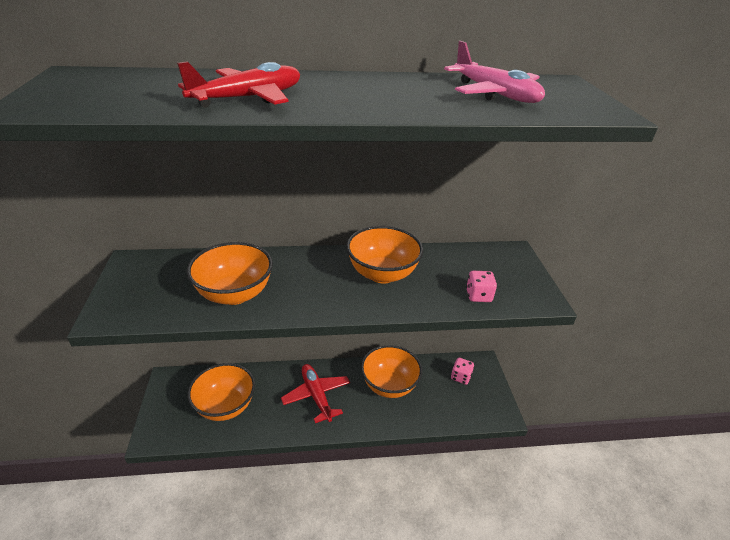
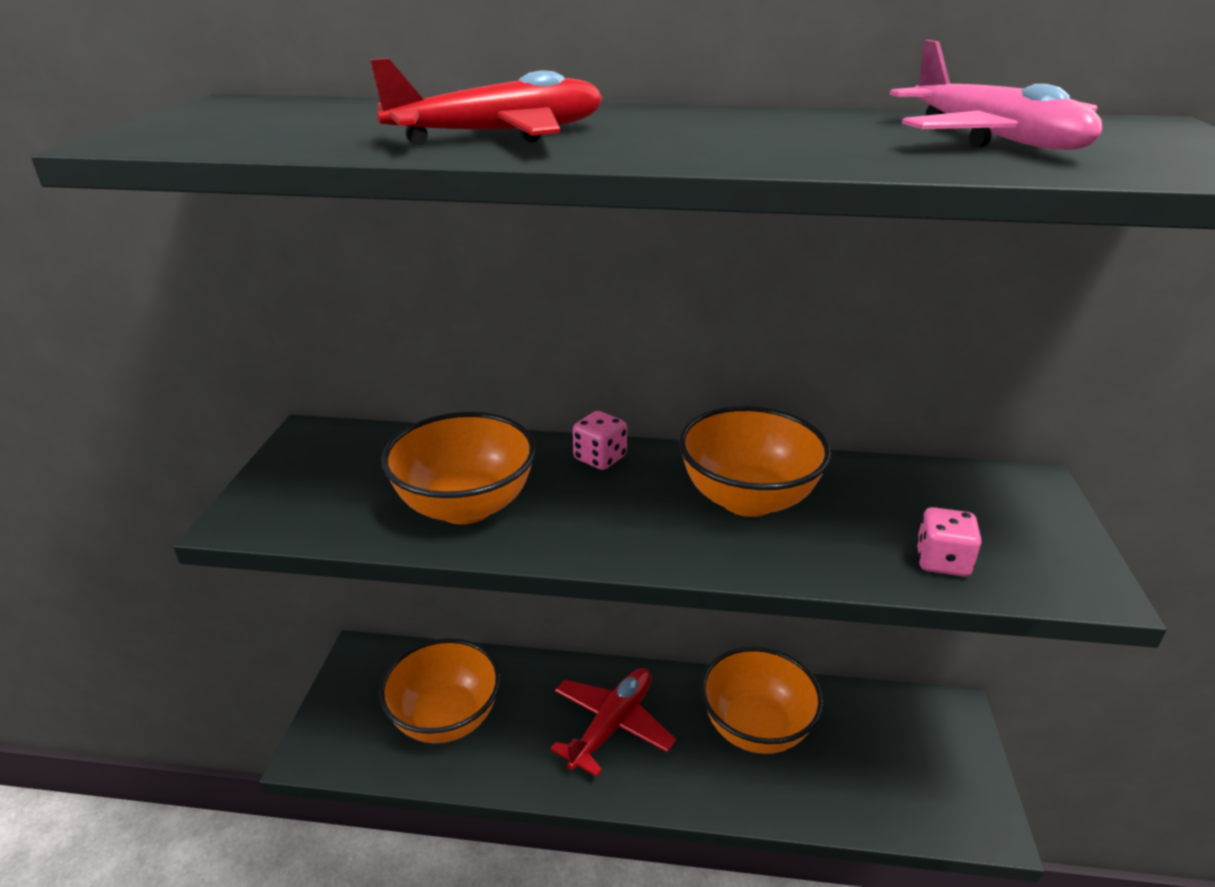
camera: 15 degrees right, 5 degrees down
(316, 395) = (612, 725): red plane -> red plane turned 45 degrees clockwise
(460, 377) = (906, 733): pink dice -> pink dice (600, 458)

